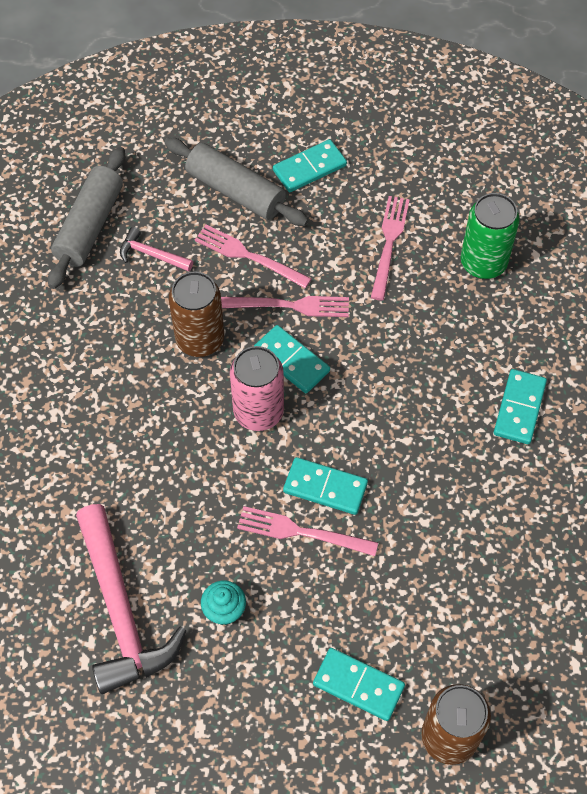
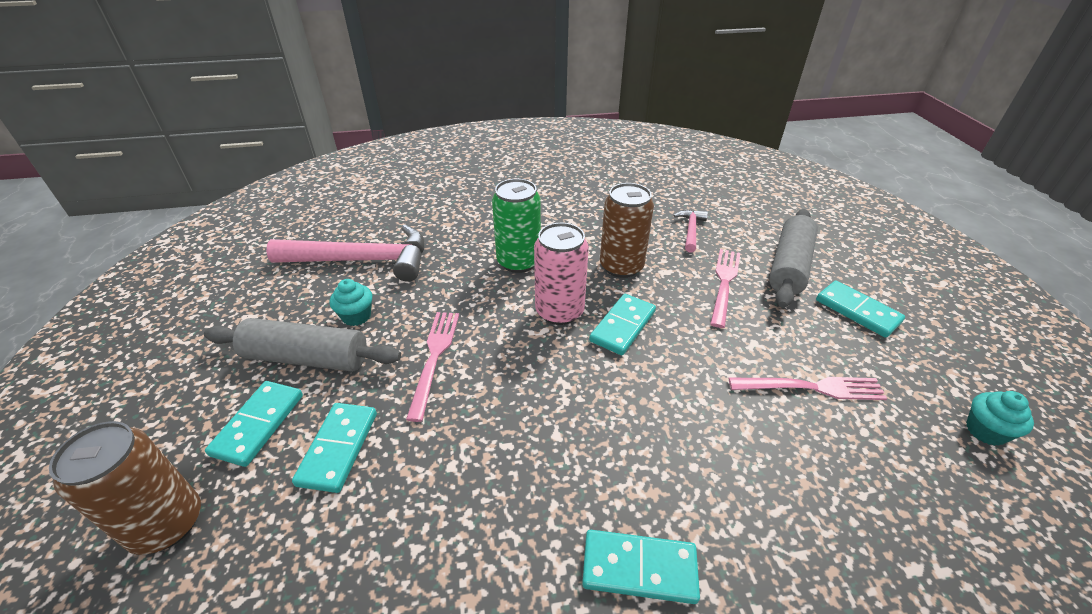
camera: 80 degrees right, 20 degrees down
(90, 226) = (698, 199): grey rolling pin -> grey rolling pin (307, 358)
(121, 611) = (363, 260): pink hammer -> pink hammer turned 150 degrees counterclockwise
(291, 305) = (685, 319): pink fork -> none
(325, 487) = (486, 369): turquoise domino -> turquoise domino (338, 448)
(446, 156) = (985, 431): none -> turquoise cupcake
(483, 263) = (851, 494): green can -> green can (518, 262)

